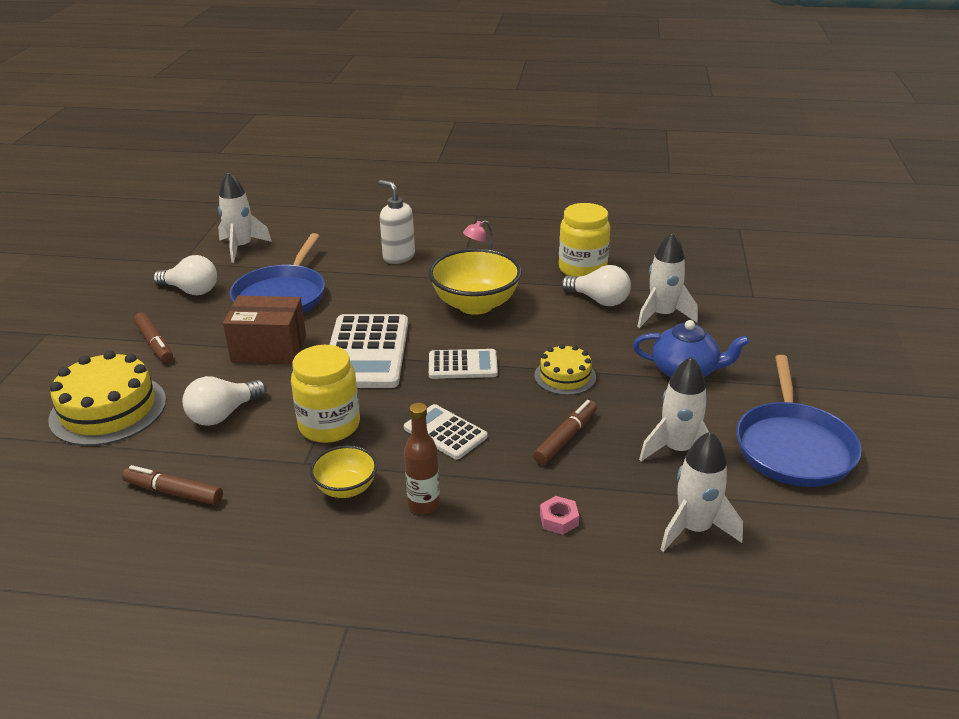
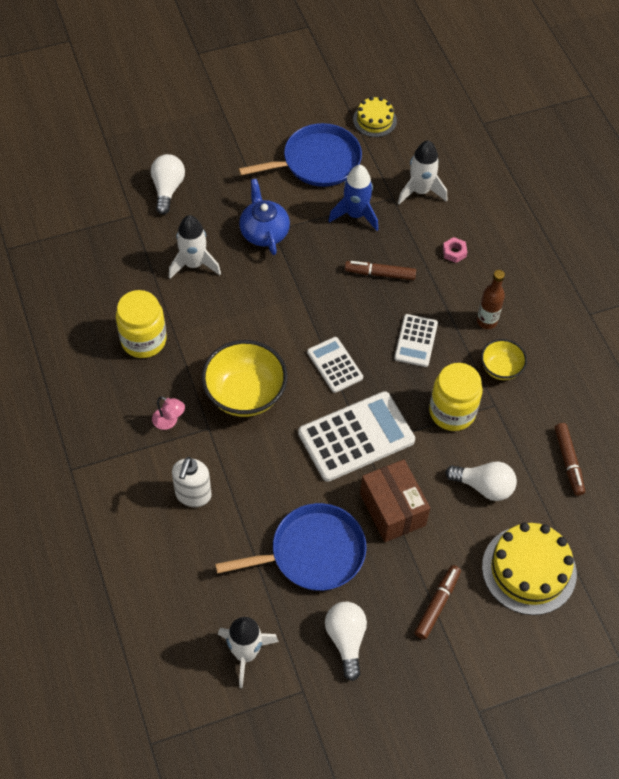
camera: 120 degrees left, 25 degrees up
(565, 376) = (312, 297): yellow cake -> yellow cake (374, 120)
(599, 300) = (192, 312): white light bulb -> white light bulb (167, 189)
(677, 450) = (355, 215): white rocket -> blue rocket

